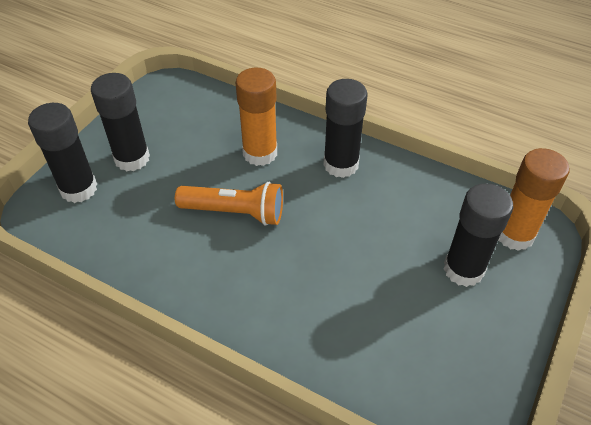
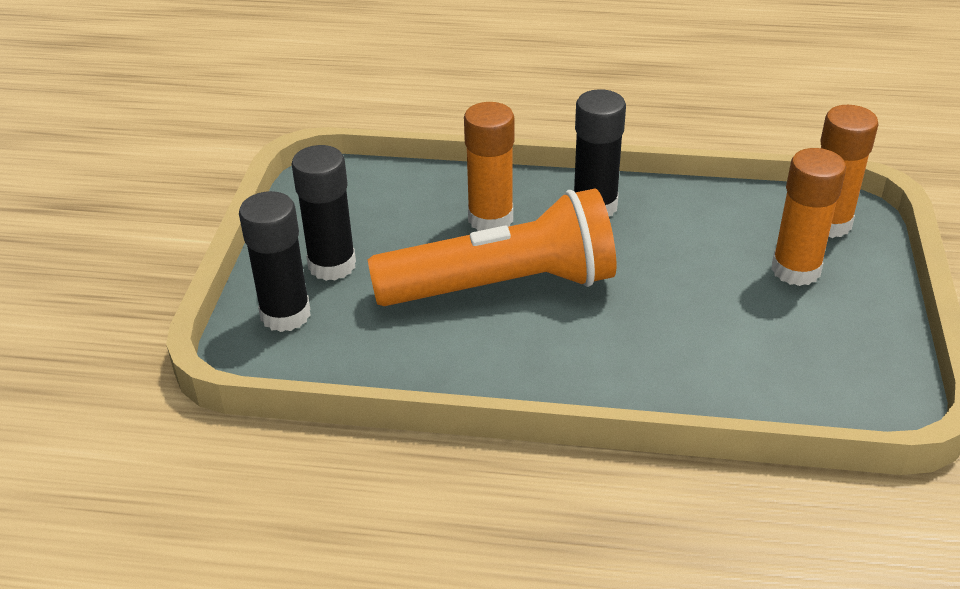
camera: 20 degrees left, 10 degrees down
(234, 212) = (502, 286): orange flashlight -> orange flashlight, size x1.74
(463, 269) = (795, 270): black glue stick -> orange glue stick

